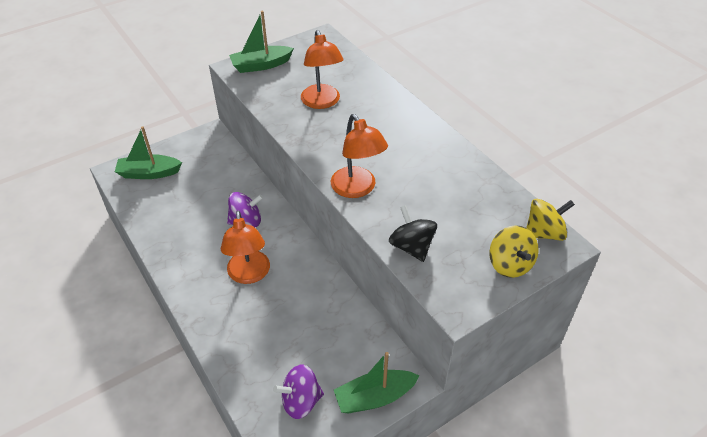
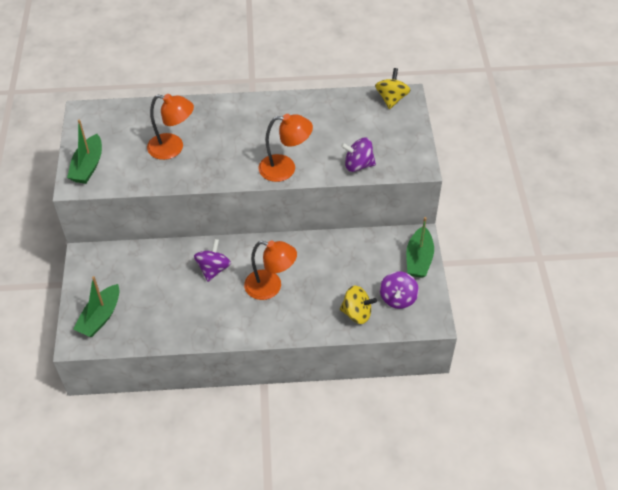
camera: 60 degrees left, 5 degrees up
(411, 247) = (358, 165): black spinning top -> purple spinning top
(510, 264) = (404, 127): yellow spinning top -> yellow spinning top (357, 313)

